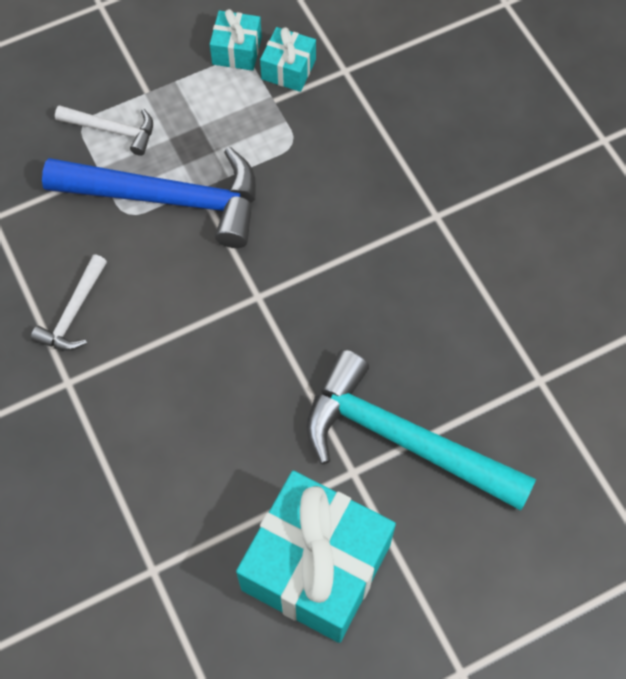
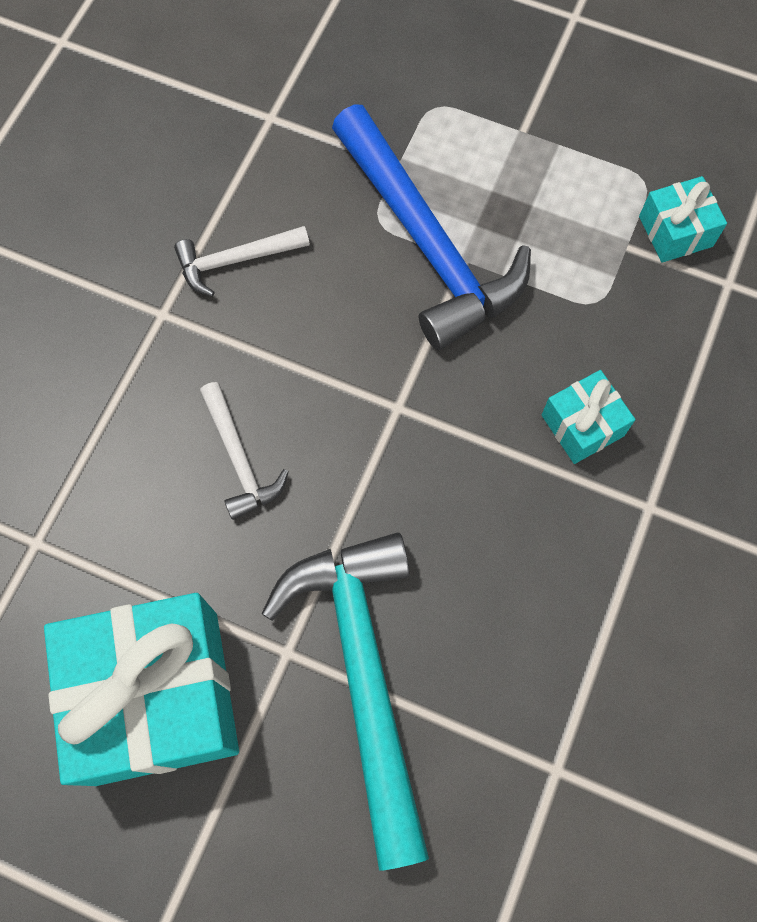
camera: 50 degrees right, 5 degrees up
(112, 130) = (453, 136): white hammer -> white hammer (239, 459)
(237, 50) = (648, 169): turquoise gift -> turquoise gift (582, 425)

